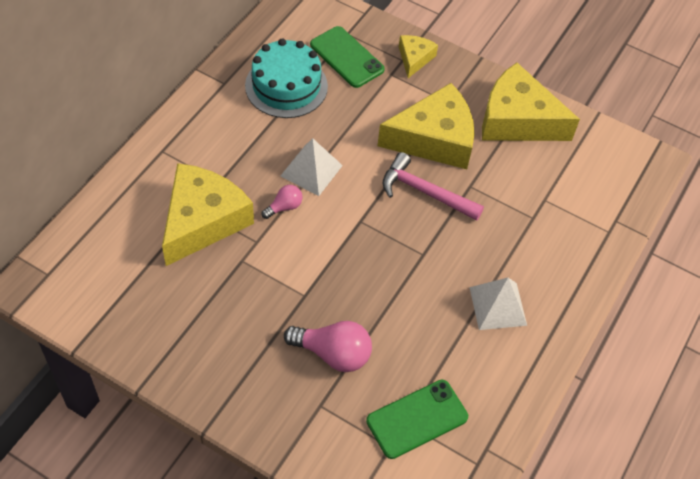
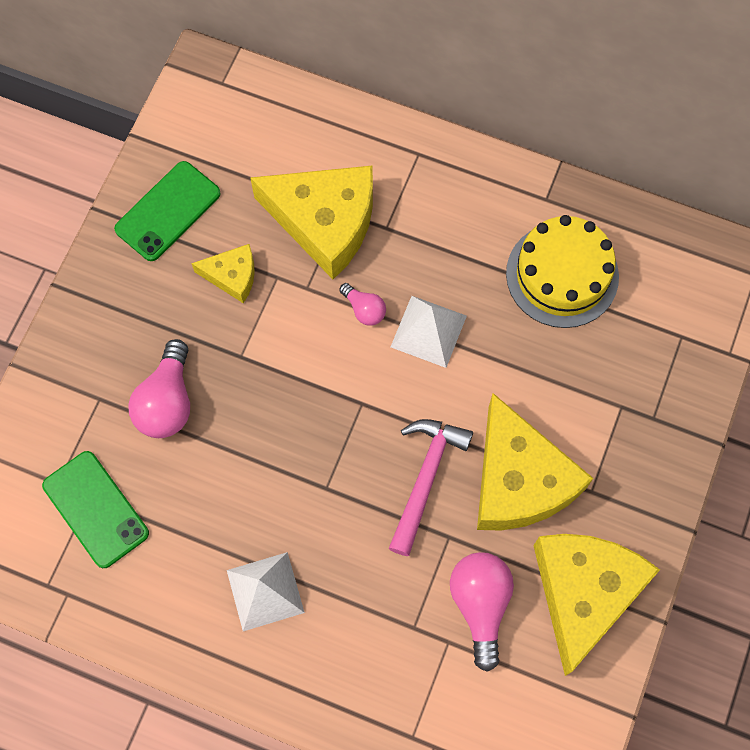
camera: 85 degrees right, 15 degrees up
(286, 86) = (562, 275): turquoise cake -> yellow cake
(346, 57) = (636, 343): green phone -> green phone (168, 211)
(414, 58) = (660, 434): yellow cheese -> yellow cheese (232, 276)
(520, 177) = (480, 605): none -> pink light bulb

